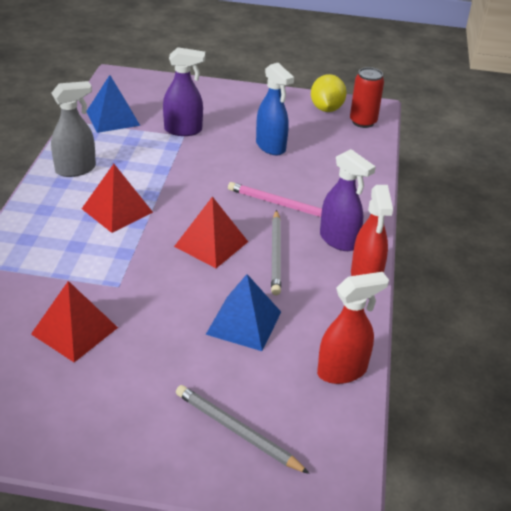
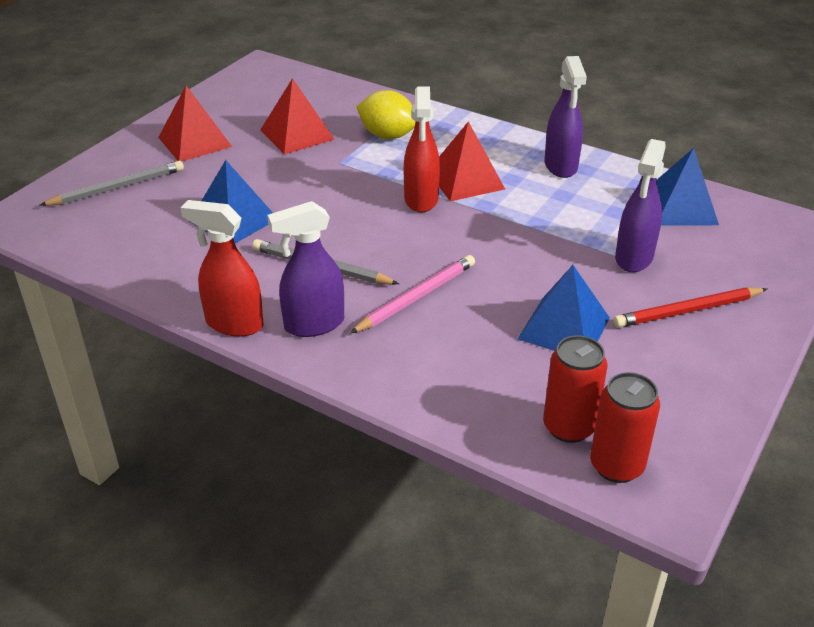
camera: 115 degrees right, 0 degrees up
(76, 169) = (561, 166): grey spray bottle -> purple spray bottle
(211, 244) = (369, 227): red pyramid -> red pyramid (195, 142)
(226, 110) = (688, 311): none -> red pencil
(271, 147) = (564, 328): blue spray bottle -> blue pyramid
(326, 109) = (675, 431): yellow lemon -> yellow lemon (387, 135)
(342, 371) = (121, 261): red spray bottle -> red spray bottle (421, 200)
(349, 137) = (569, 427): none -> red can

